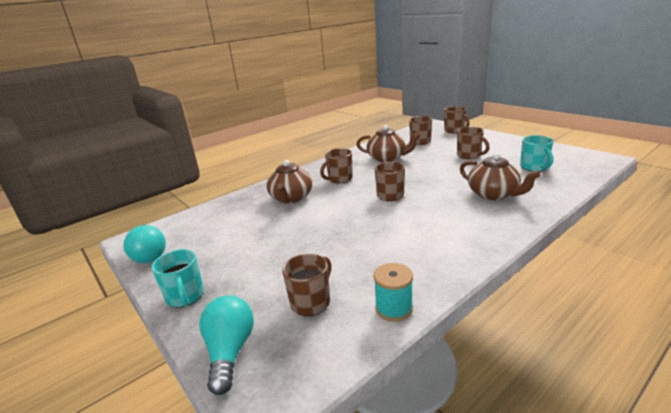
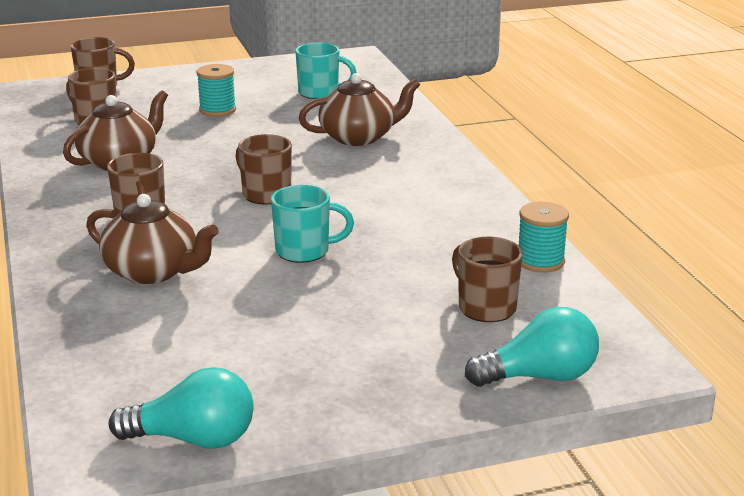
camera: 70 degrees left, 0 degrees up
(185, 297) = (382, 405): turquoise mug -> turquoise mug (304, 251)
(230, 351) = (539, 377): turquoise light bulb -> turquoise light bulb turned 150 degrees clockwise
(469, 155) = (217, 110): brown mug -> turquoise spool

